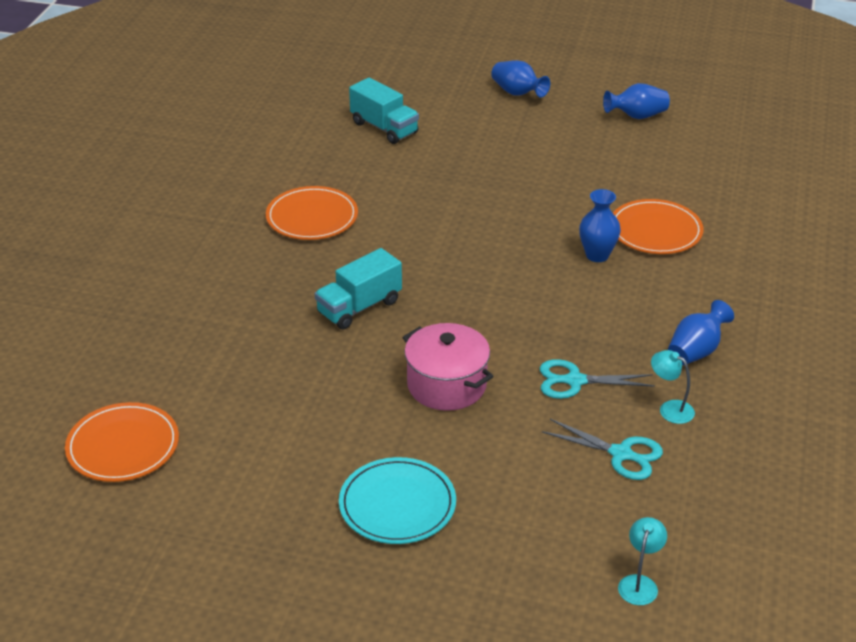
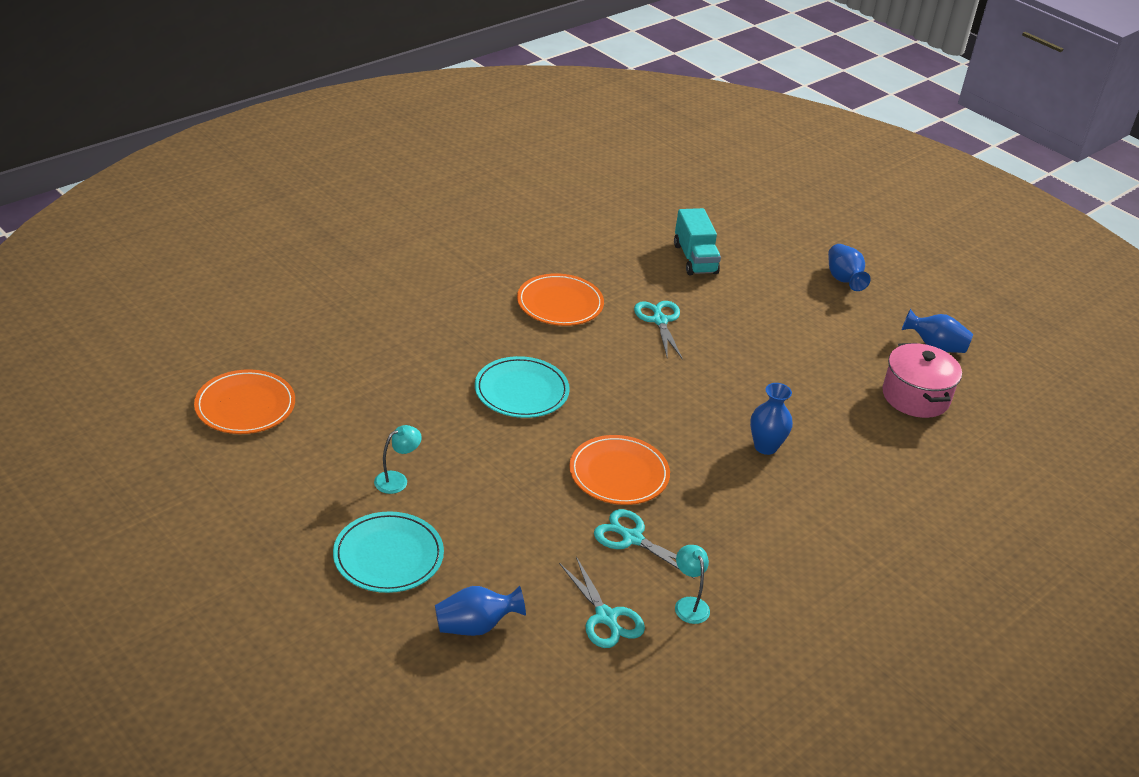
camera: 30 degrees right, 0 degrees up
(359, 307) = (521, 391): turquoise truck -> turquoise plate
(410, 193) = (659, 320): none -> turquoise scissors
(446, 385) = (524, 486): pink pot -> pink pot (915, 397)
(639, 583) = (508, 726): turquoise lamp -> turquoise lamp (397, 480)
(655, 231) = (842, 452): orange plate -> orange plate (619, 474)
(696, 351) = (766, 570): blue vase -> blue vase (476, 626)

